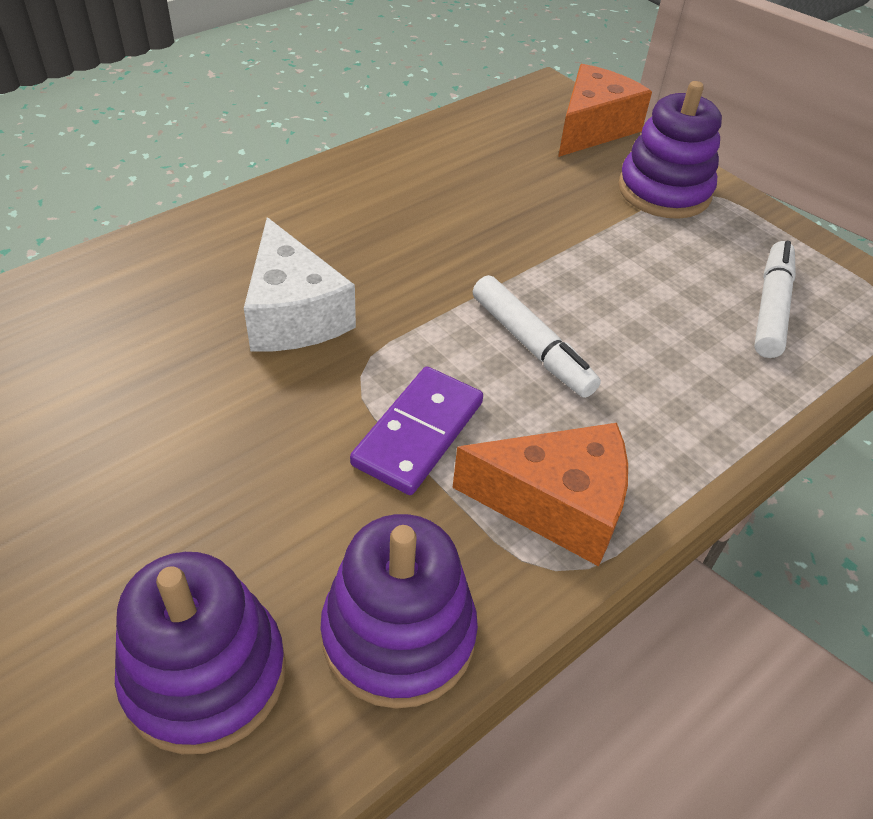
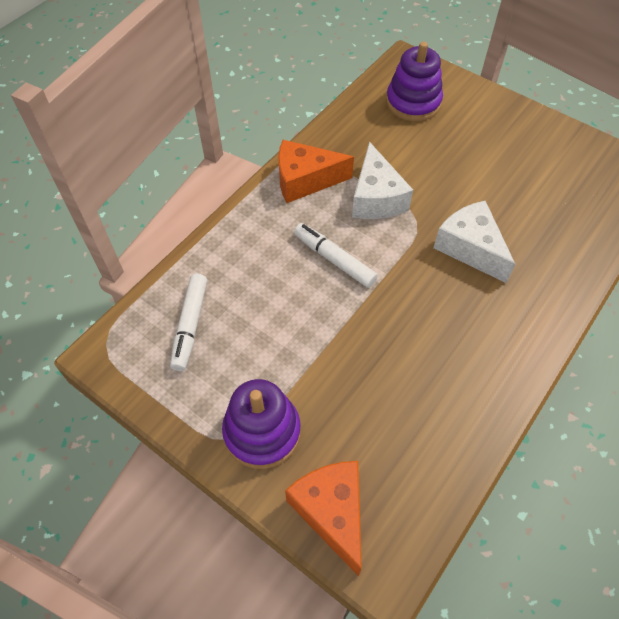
camera: 170 degrees right, 10 degrees up
(398, 635) = (354, 125): purple stacking toy -> none
(418, 433) = (376, 198): purple domino -> white cheese
(593, 128) = (332, 512): orange cheese -> orange cheese turned 135 degrees clockwise

